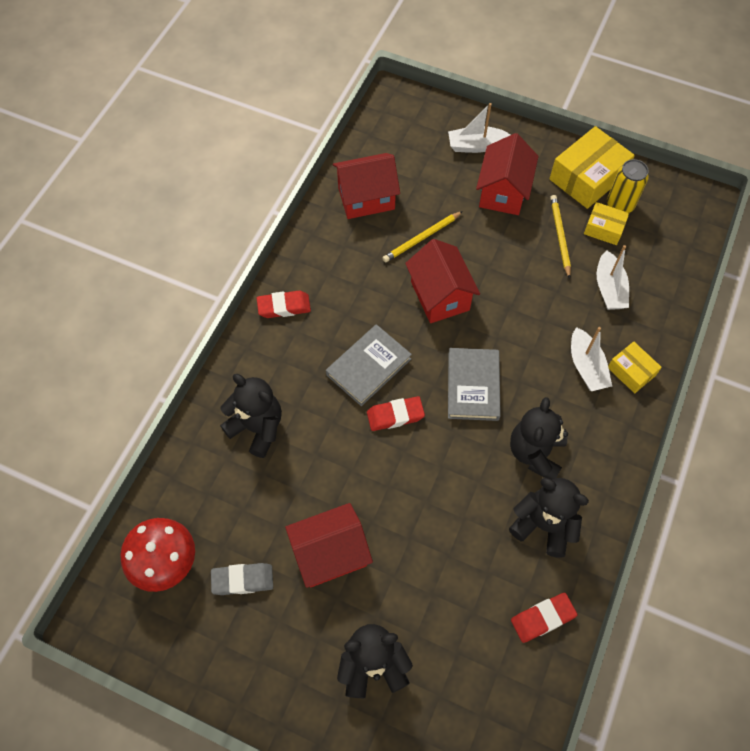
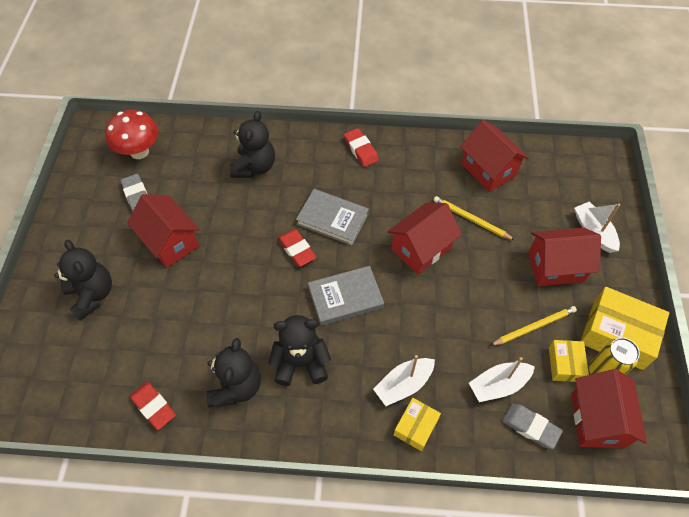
camera: 70 degrees right, 5 degrees down
(655, 280) = (530, 427): none -> grey eraser
(661, 228) = (597, 420): none -> red house

